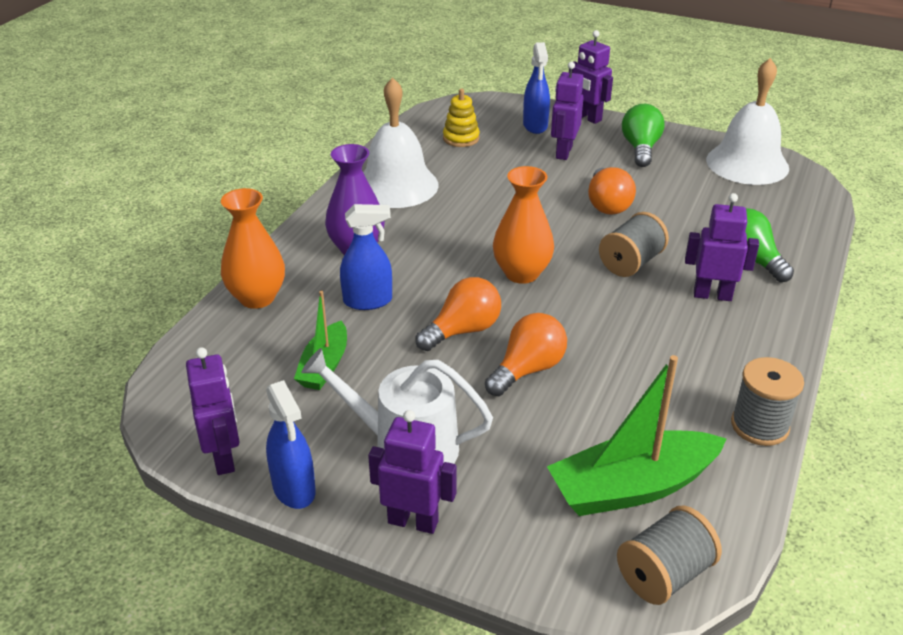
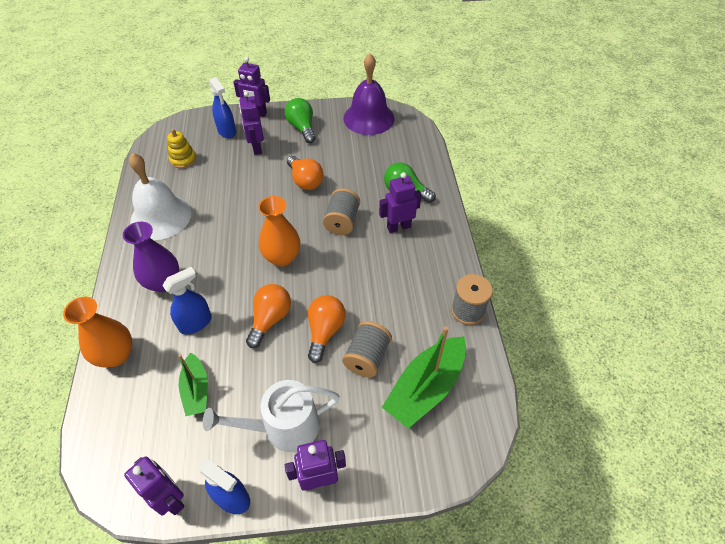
camera: 30 degrees left, 15 degrees up
(664, 575) = (471, 439): grey spool -> grey spool (367, 357)
(747, 163) = (368, 118): white bell -> purple bell

